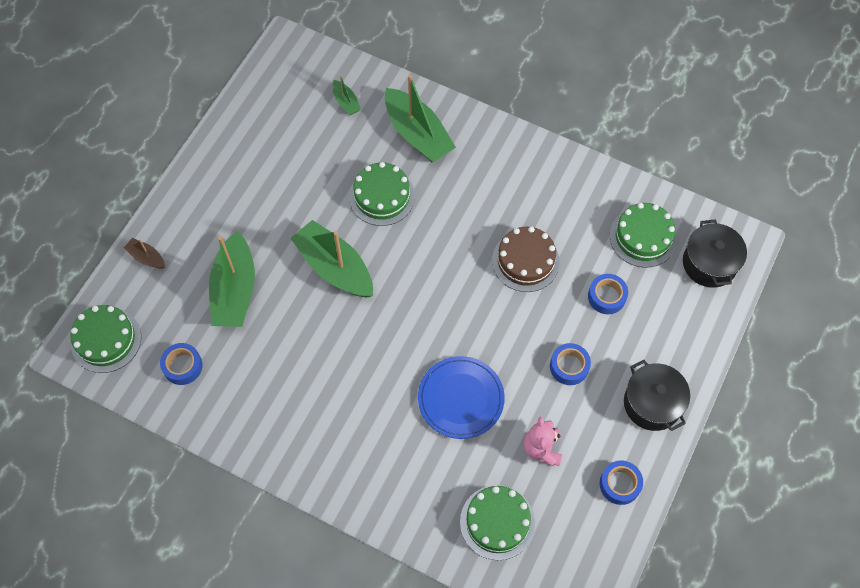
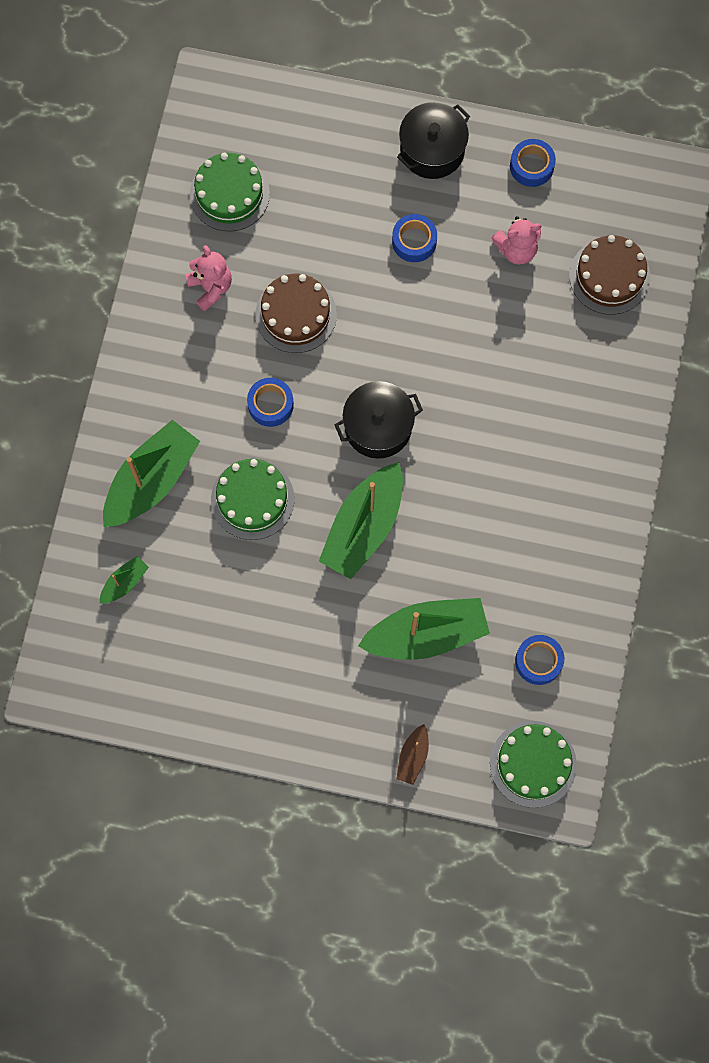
camera: 105 degrees left, 10 degrees up
(461, 398) = (485, 345): blue plate -> none
(497, 522) = (609, 276): green cake -> brown cake
(564, 206) = (211, 287): none -> pink teddy bear
(606, 296) = (317, 219): blue tape -> blue tape (270, 404)
(709, 263) = (245, 119): black pot -> black pot (378, 427)

